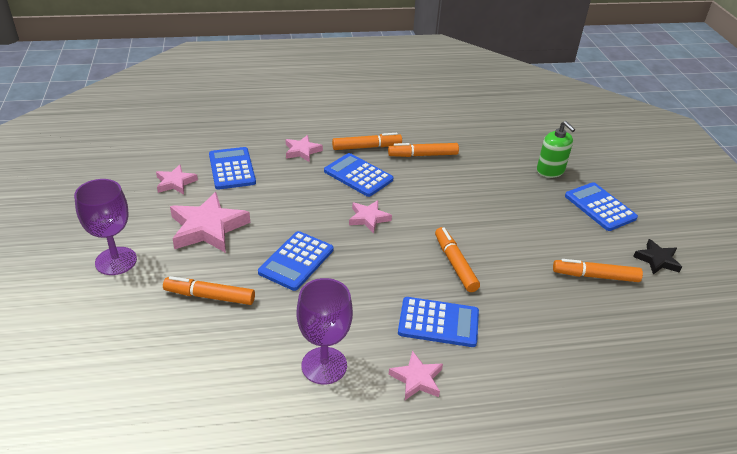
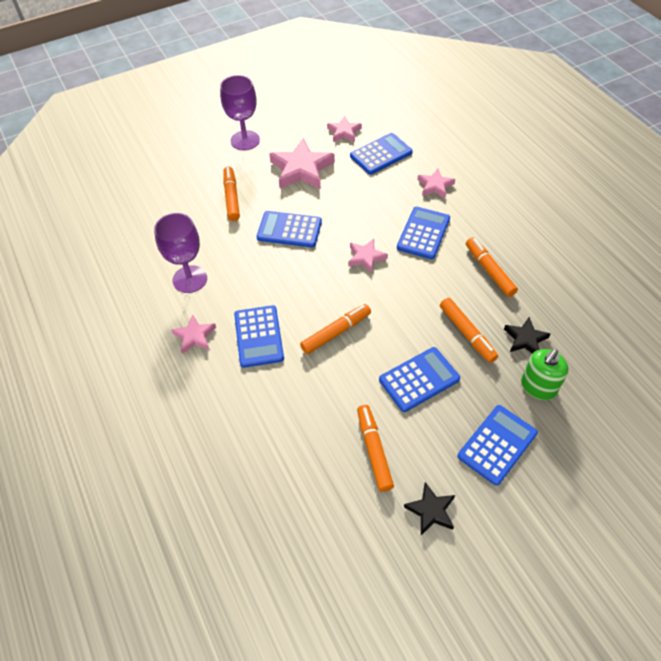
camera: 75 degrees right, 15 degrees up
(366, 147) = (472, 226): orange marker -> orange marker (467, 333)
(502, 161) = (525, 339): none -> black star
(526, 228) = (419, 379): none -> blue calculator

